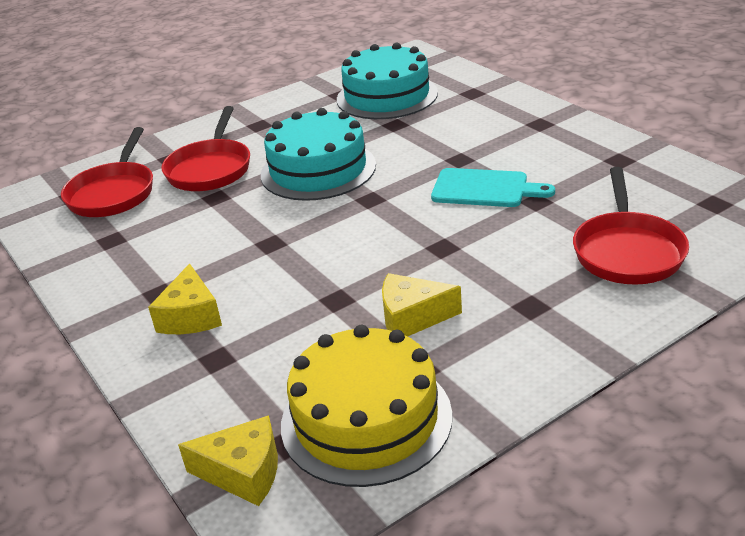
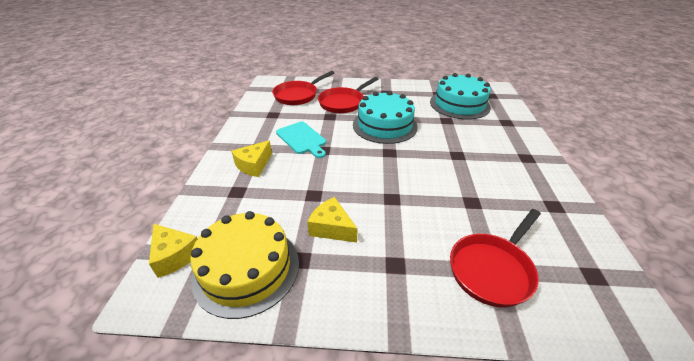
camera: 35 degrees right, 5 degrees up
(484, 189) = (451, 178): turquoise cutting board -> turquoise cutting board (302, 139)

